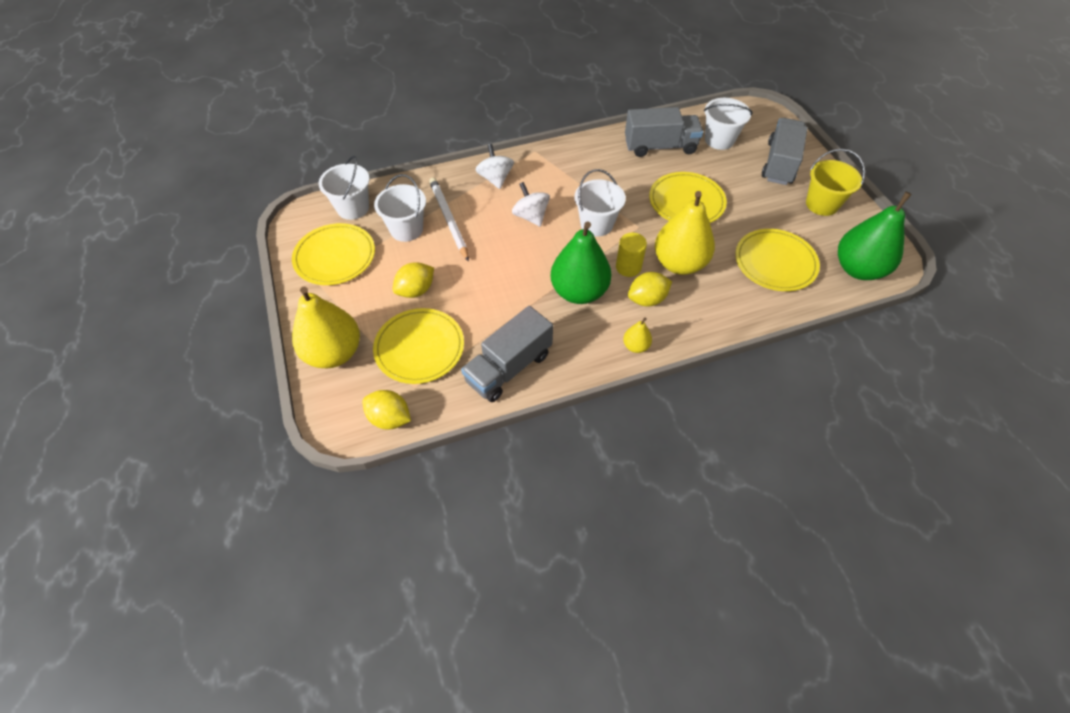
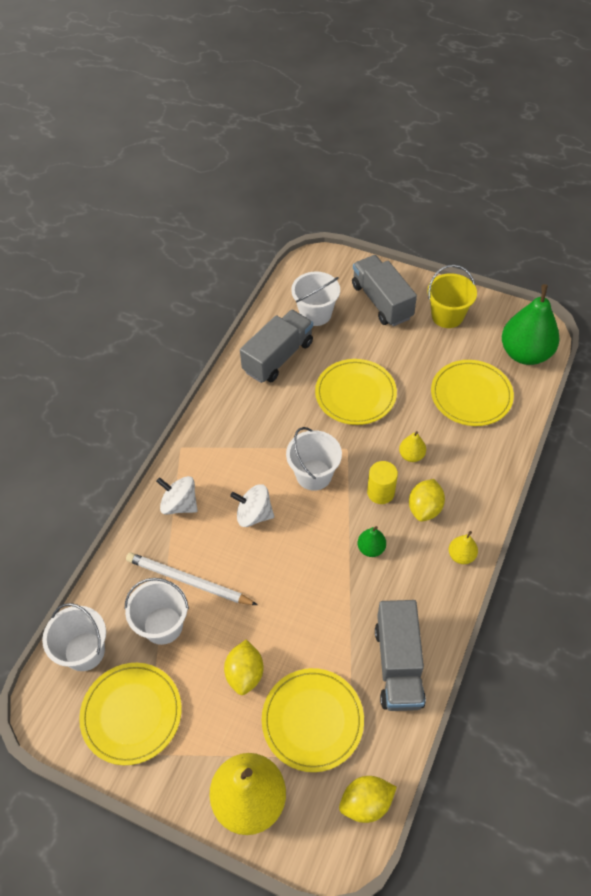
camera: 45 degrees left, 0 degrees up
(579, 292) = (371, 548): green pear -> green pear, size x0.45
(679, 263) = (411, 455): yellow pear -> yellow pear, size x0.45

